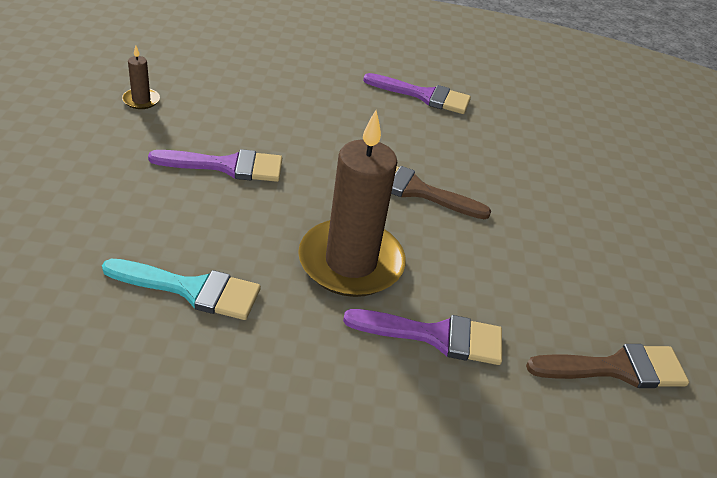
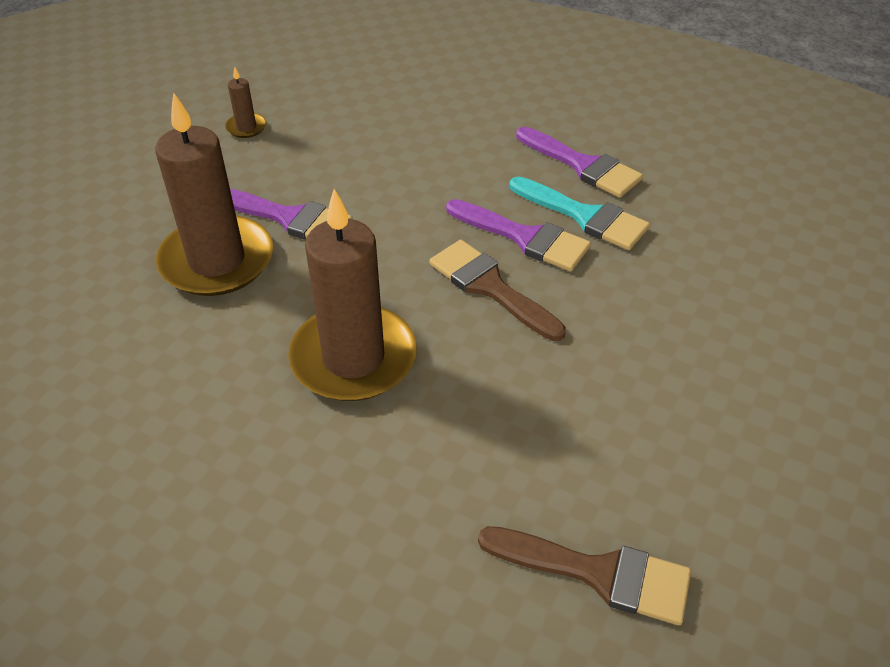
camera: 30 degrees right, 5 degrees up
(186, 210) = (217, 261): none -> brown candle
(192, 289) = (170, 349): turquoise brush -> turquoise brush (585, 216)
(436, 336) = (394, 469): purple brush -> purple brush (525, 238)

